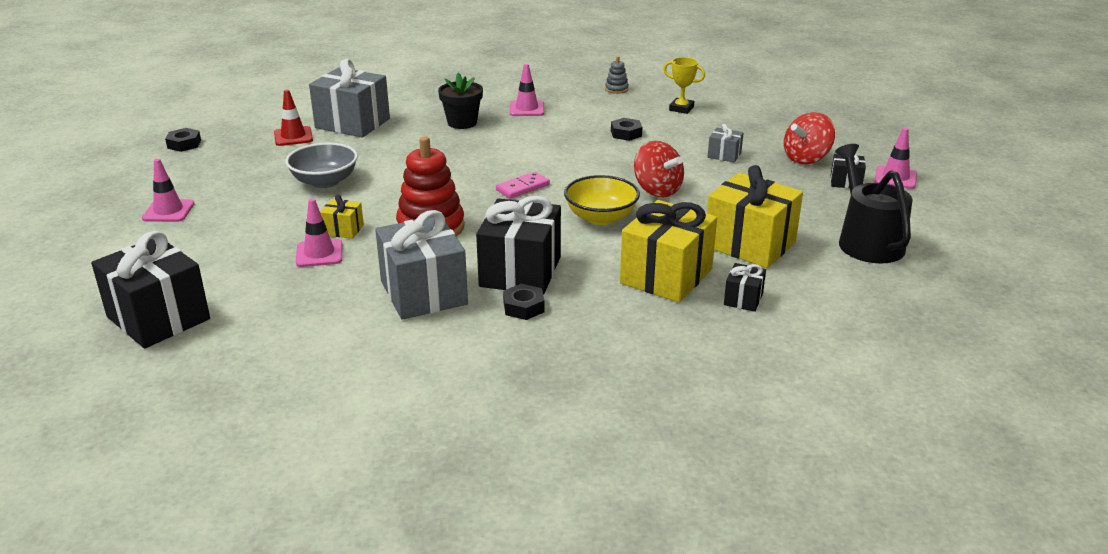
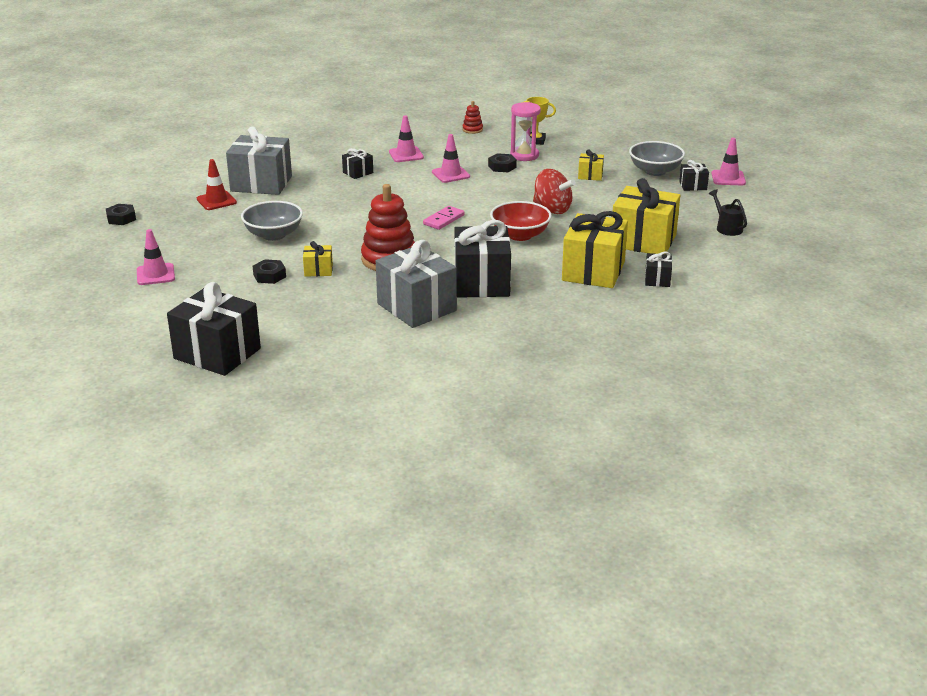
camera: 15 degrees left, 0 degrees up
(319, 254) = (312, 290): pink traffic cone -> pink traffic cone (450, 174)
(462, 123) = (358, 172): black flower pot -> black gift
(523, 307) = (500, 307): black nut -> black nut (269, 276)
(601, 217) = (520, 235): yellow bowl -> red bowl
(616, 89) = (472, 129): grey stacking toy -> red stacking toy
(659, 124) = (524, 155): none -> pink hourglass
(724, 155) = (590, 175): grey gift -> yellow gift
(806, 159) = (655, 171): red spinning top -> grey bowl
(867, 241) = (727, 228): black watering can -> black watering can, size x0.52

